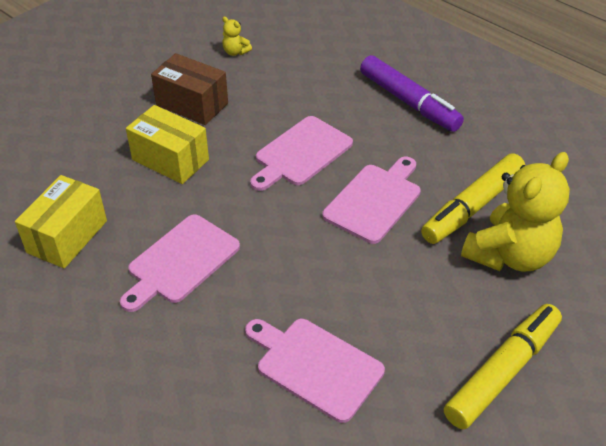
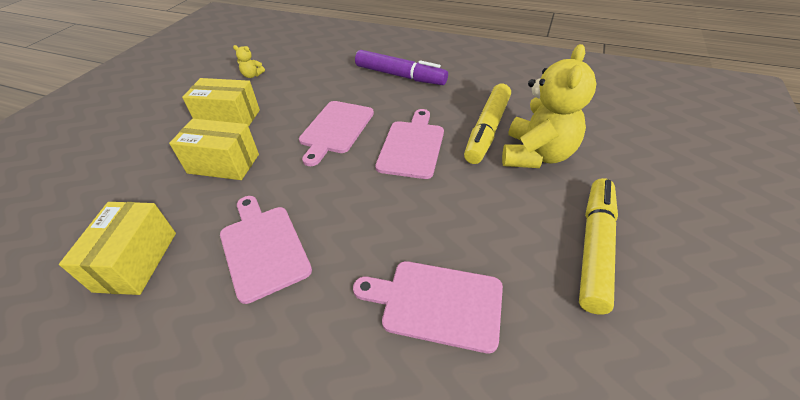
camera: 20 degrees left, 0 degrees up
(180, 261) = (263, 247): pink cutting board -> pink cutting board turned 135 degrees clockwise
(192, 104) = (229, 118): brown box -> yellow box

